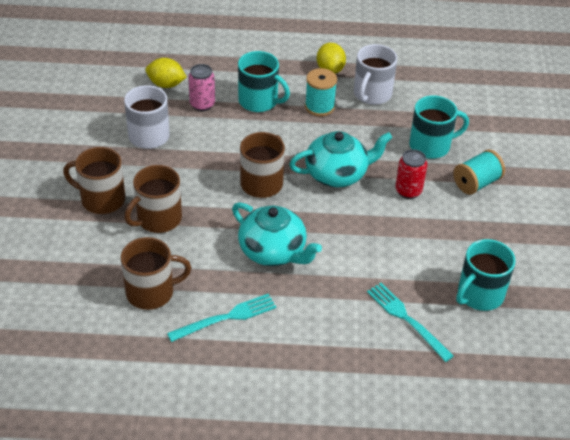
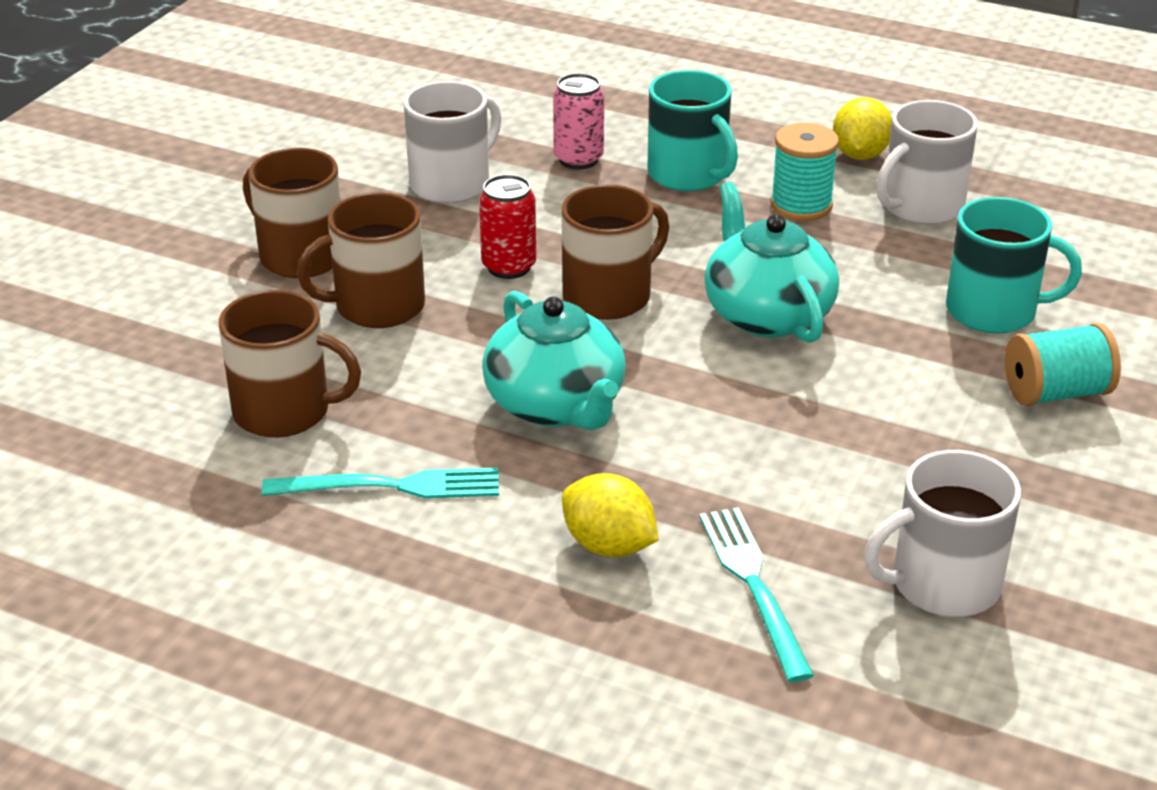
camera: 25 degrees right, 10 degrees down
(166, 84) = (534, 119): yellow lemon -> yellow lemon (608, 546)
(337, 174) = (766, 314): turquoise teapot -> turquoise teapot turned 120 degrees counterclockwise
(408, 191) = (897, 373): red can -> red can (509, 267)
(479, 294) = (943, 584): turquoise mug -> white mug

